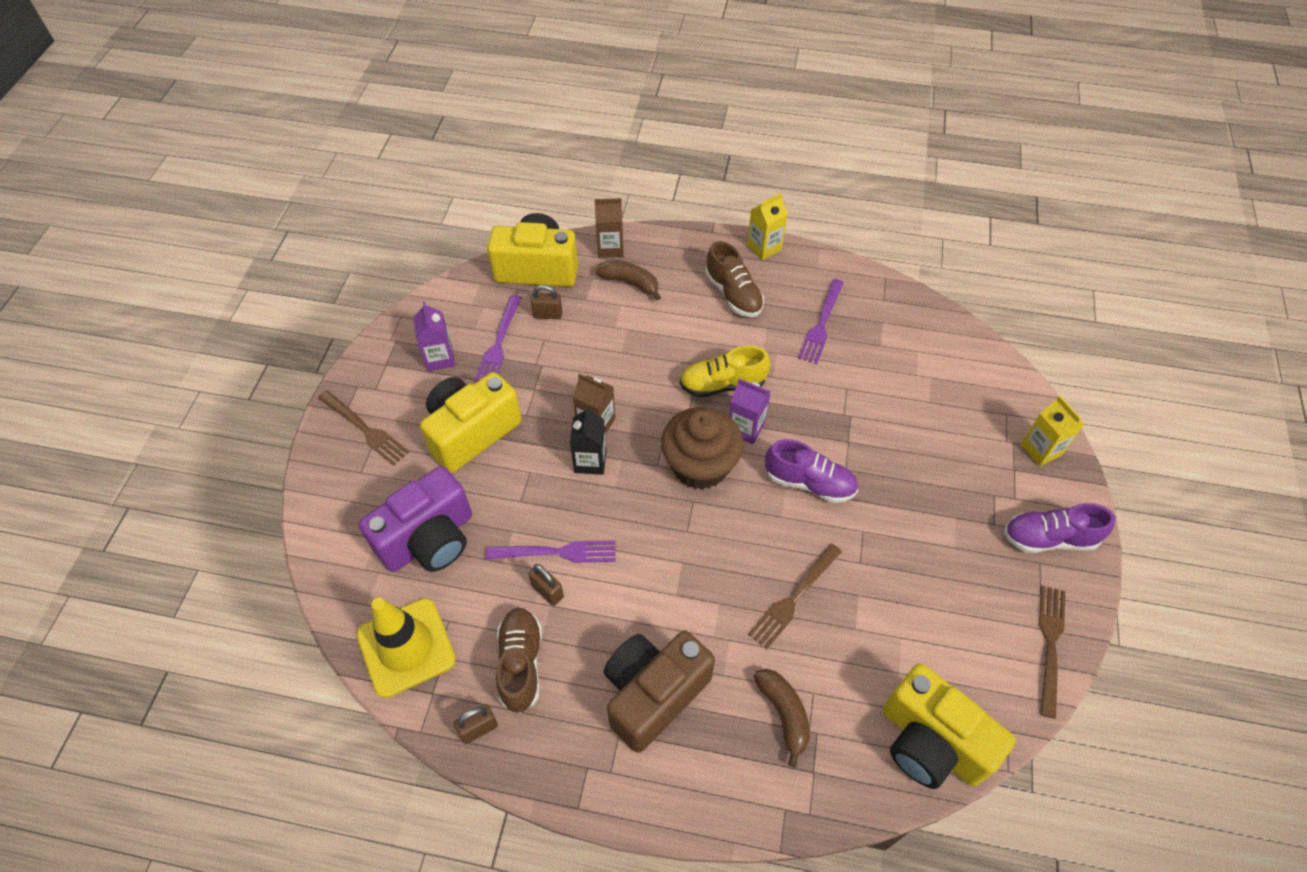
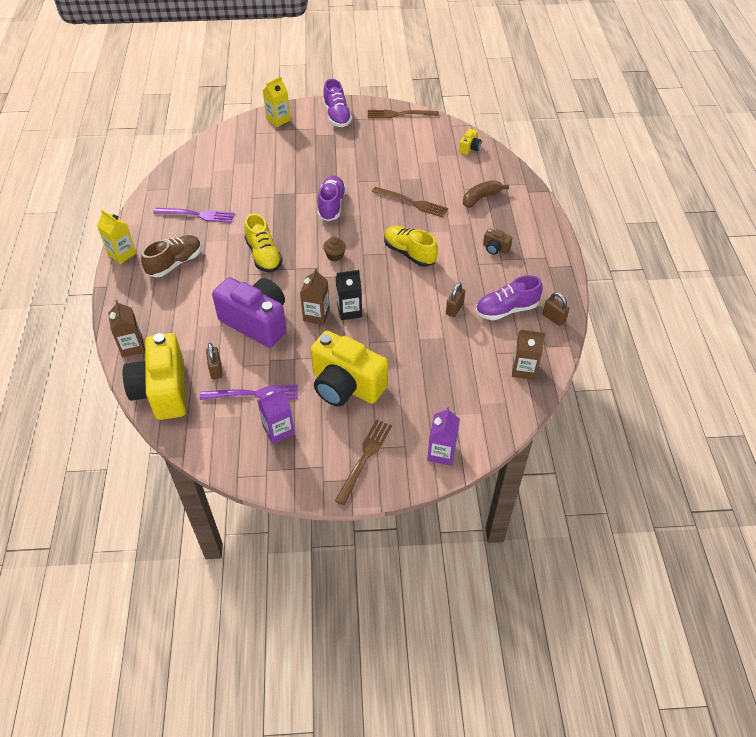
camera: 105 degrees left, 5 degrees down
(406, 647) = (523, 369): yellow traffic cone -> brown carton
(429, 539) = (444, 382): purple camera -> purple camera (256, 322)
(521, 663) = (506, 309): brown shoe -> purple shoe
(557, 552) = (425, 311): purple fork -> none
(630, 283) = (172, 325): brown banana -> none
(653, 694) = (495, 248): brown camera -> brown camera, size x0.42
(678, 562) = (409, 253): none -> yellow shoe
(700, 465) = (335, 255): brown cupcake -> brown cupcake, size x0.41
(746, 428) = (298, 239): purple carton -> purple carton (441, 453)
(931, 742) = (469, 148): yellow camera -> yellow camera, size x0.42

